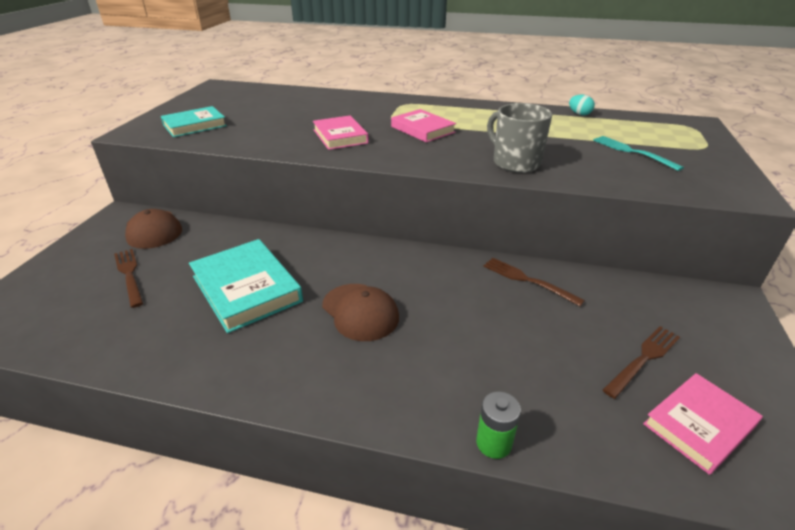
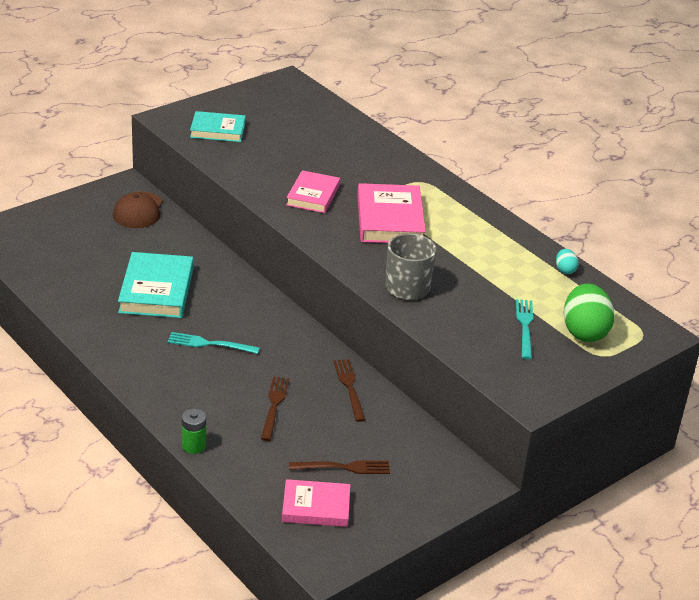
camera: 35 degrees right, 0 degrees up
(129, 274) = (95, 241): brown fork -> brown fork (274, 405)
(360, 312) = (209, 344): brown cap -> turquoise fork
(422, 129) = (390, 219): pink book -> pink book, size x1.52
(666, 139) = (584, 332): none -> green egg

